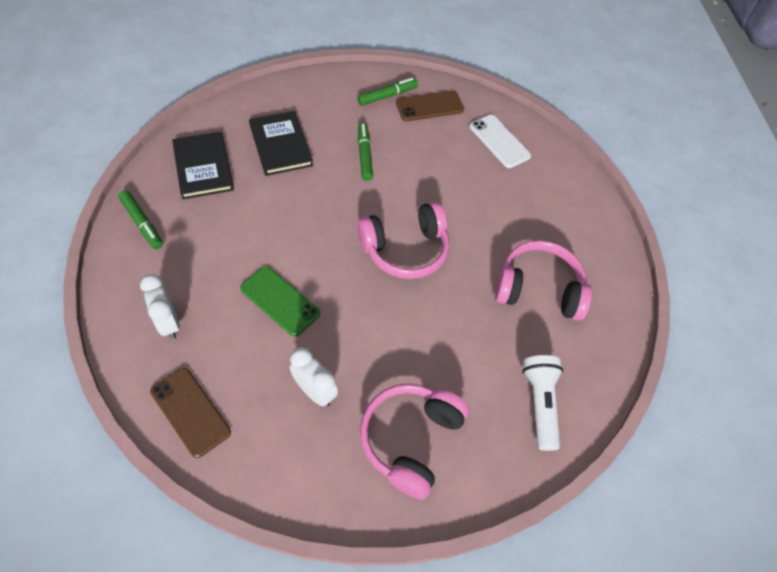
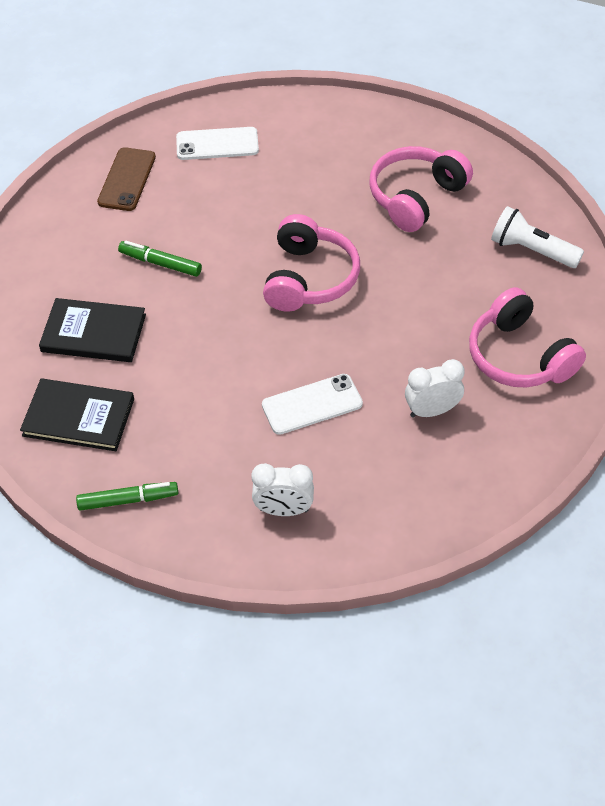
camera: 55 degrees left, 5 degrees down
(190, 411) = (401, 519): brown phone -> none
(280, 301) = (312, 405): green phone -> white phone
(387, 96) = (84, 209): green marker -> none

